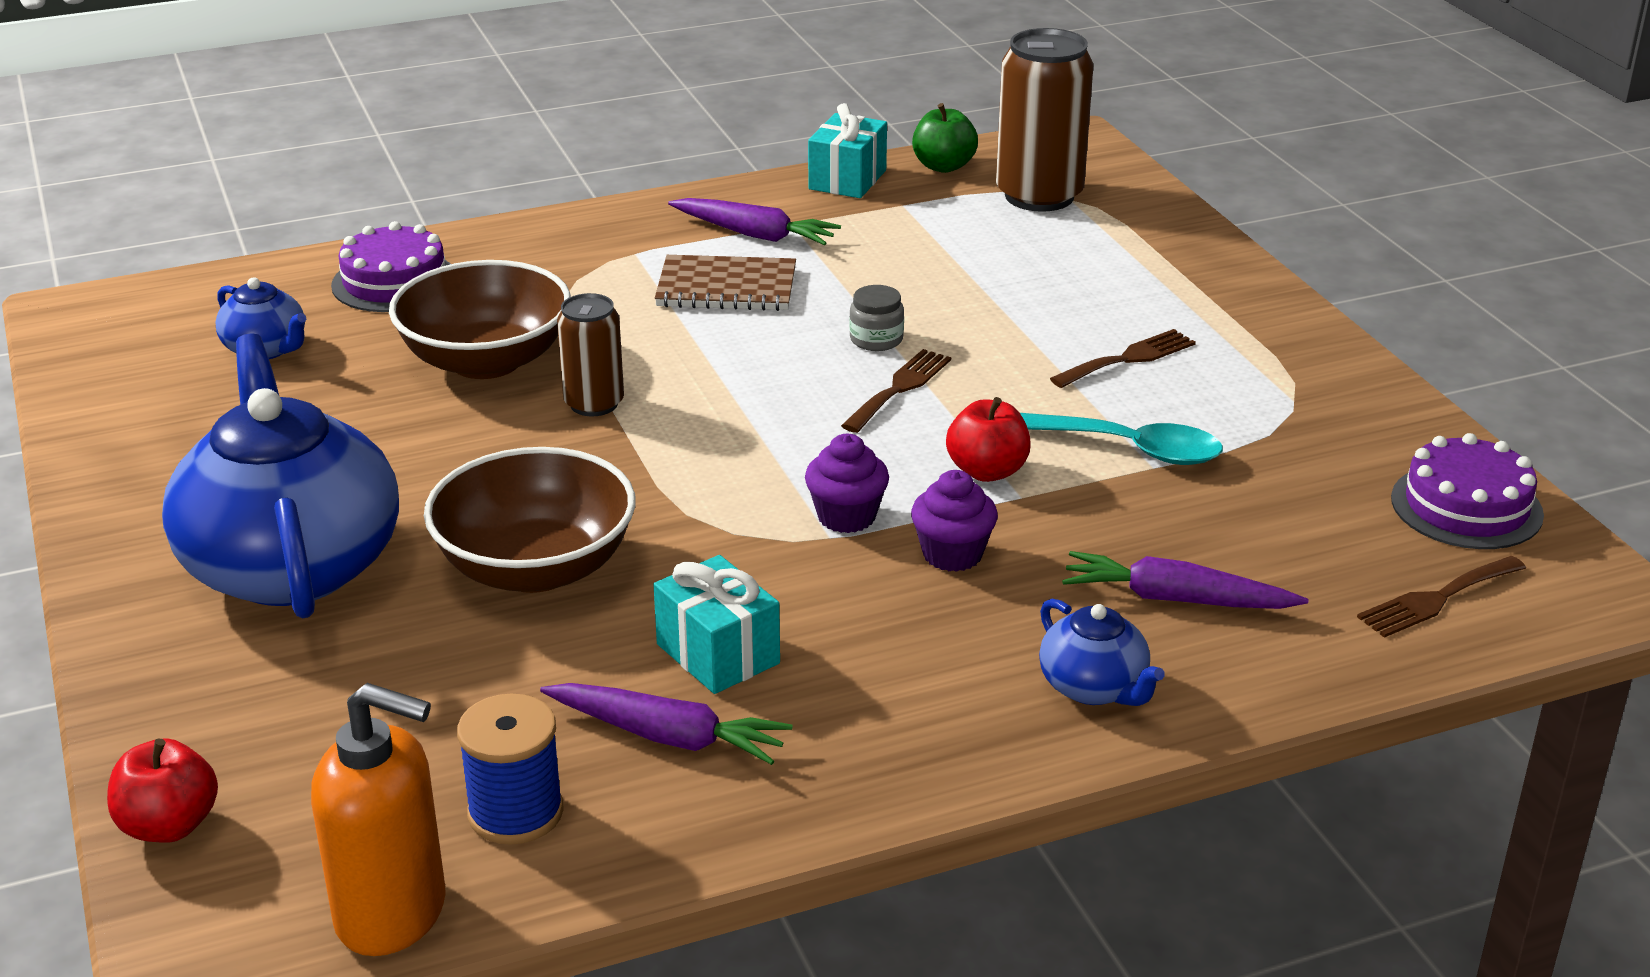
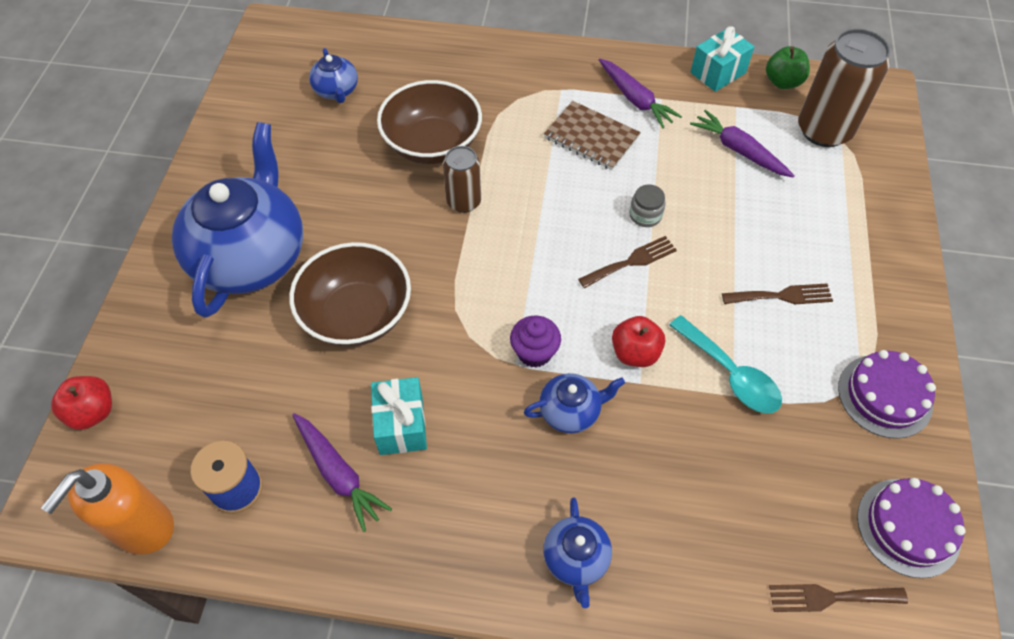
camera: 30 degrees right, 25 degrees up
(392, 914) = (143, 527): orange soap dispenser -> orange soap dispenser turned 75 degrees clockwise
(394, 282) = (427, 64): purple cake -> purple cake (884, 396)
(952, 554) = (571, 411): purple cupcake -> blue teapot
(1176, 599) = (671, 513): purple carrot -> purple carrot (739, 150)

